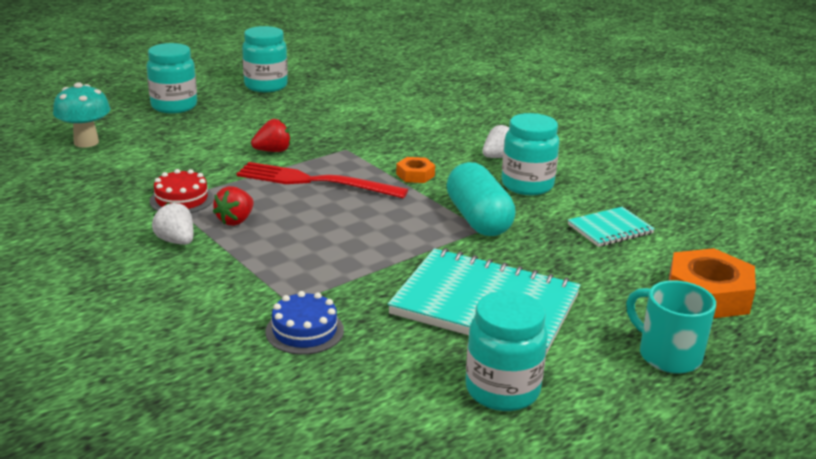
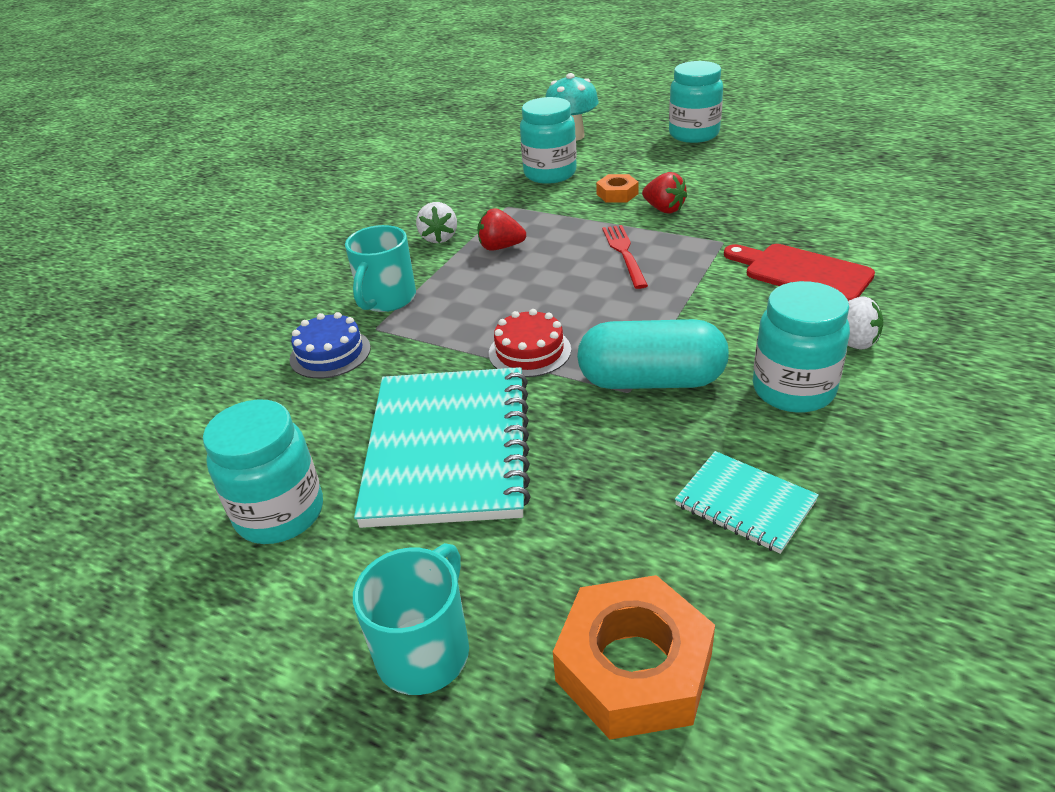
camera: 70 degrees right, 10 degrees up
(176, 241) = (439, 238): white strawberry -> white strawberry turned 150 degrees clockwise
(181, 199) = (515, 210): red cake -> red cake (529, 351)
(250, 287) = (386, 299): none -> turquoise mug
(266, 86) = (811, 149): turquoise jar -> turquoise jar (550, 174)
(315, 181) = (624, 254): red fork -> red fork, size x0.60
(414, 142) = (802, 273): none -> red cutting board
(415, 175) = (715, 302): orange nut -> orange nut (617, 194)
(478, 219) = (651, 381): turquoise capsule -> turquoise capsule turned 45 degrees clockwise

